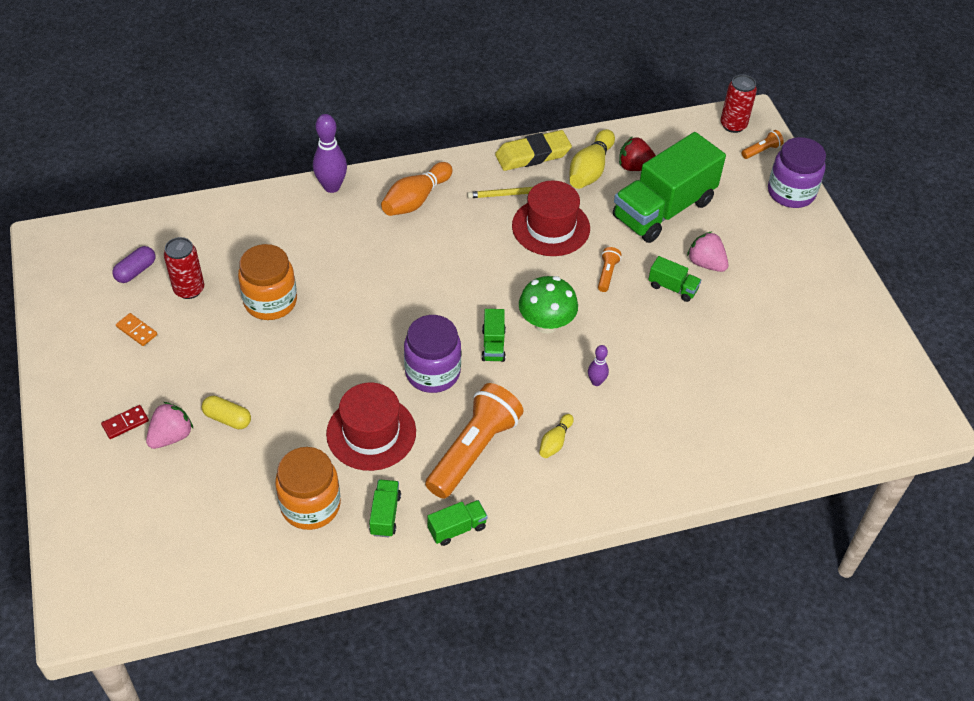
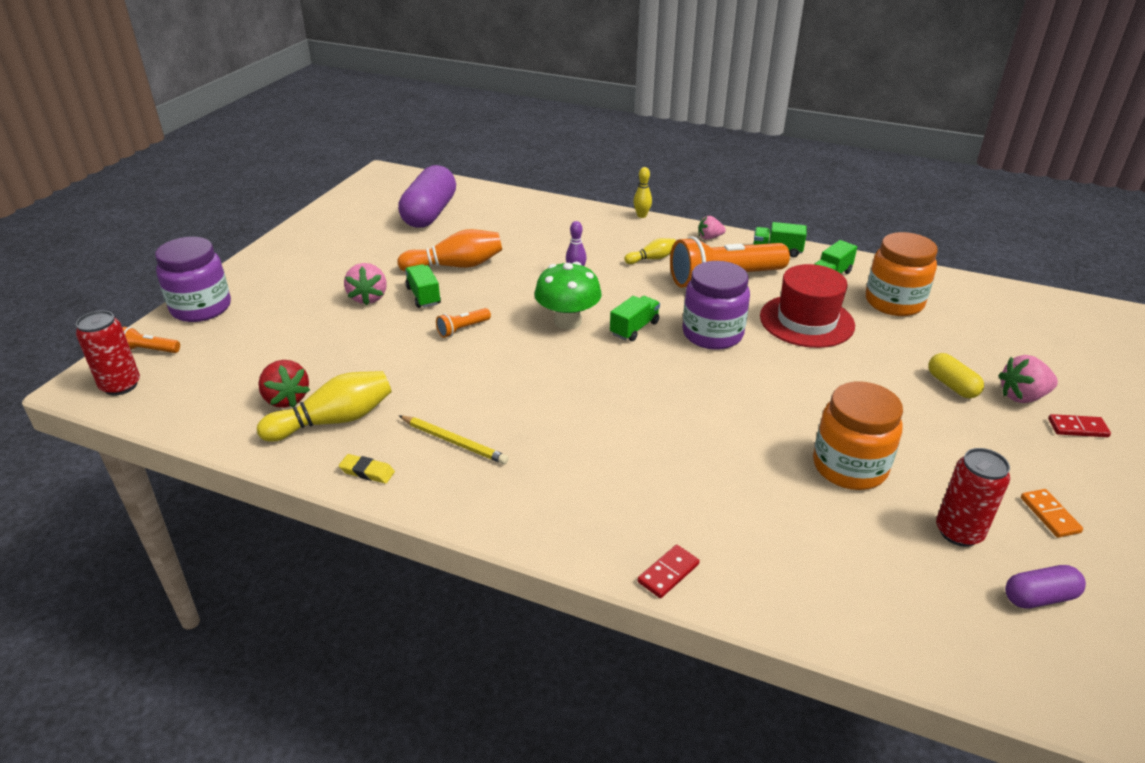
camera: 140 degrees left, 15 degrees down
(332, 186) = (668, 573): purple bowling pin -> red domino
(416, 200) = (571, 494): orange bowling pin -> orange bowling pin (455, 266)
(533, 155) = (367, 472): yellow eraser -> yellow eraser, size x0.46
(533, 511) = (709, 237): none -> pink strawberry
(551, 227) = (457, 389): red hat -> none
(626, 509) = (641, 215): none -> yellow bowling pin
(663, 209) = (329, 350): green truck -> none
(804, 386) = (429, 213): none -> purple capsule

